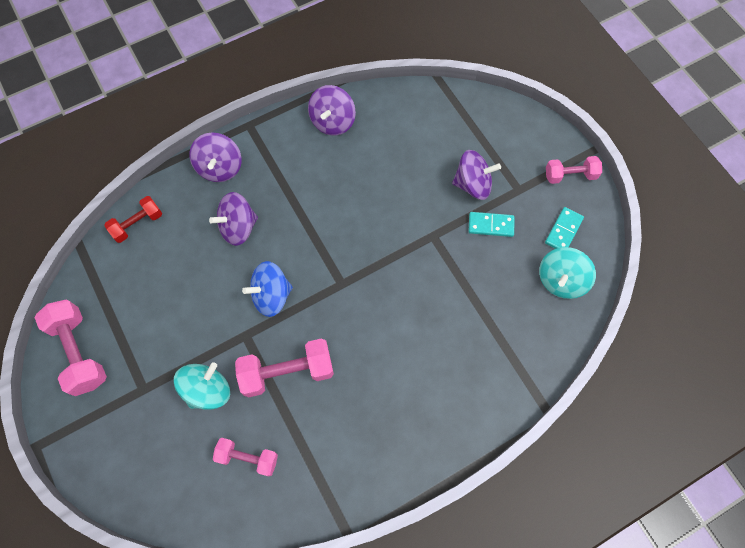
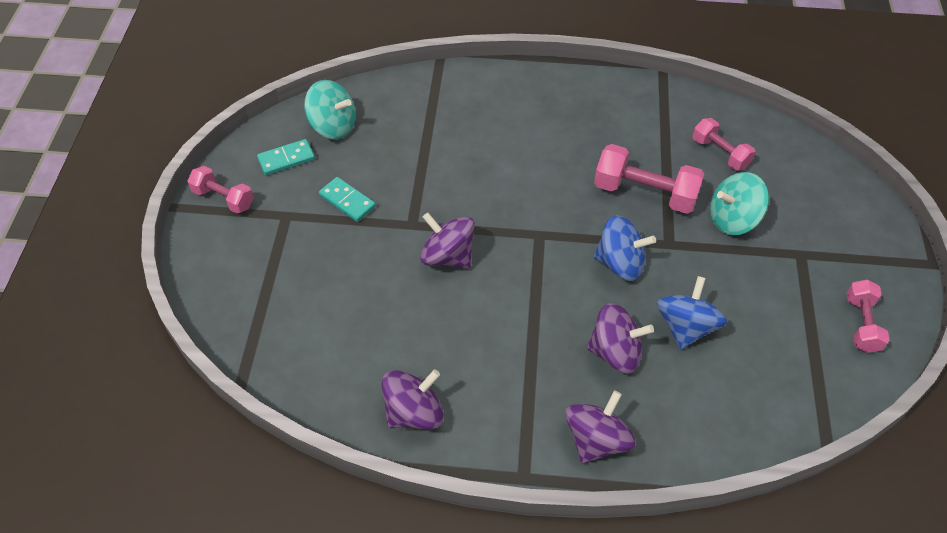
camera: 145 degrees left, 15 degrees down
(79, 352) = (861, 324): pink dumbbell -> pink dumbbell, size x0.63
(137, 224) = (739, 429): red dumbbell -> none
(201, 273) = (686, 327): none -> blue spinning top
(473, 184) = (325, 246): purple spinning top -> purple spinning top (448, 256)
(561, 280) = (333, 126): turquoise spinning top -> turquoise spinning top turned 45 degrees clockwise

